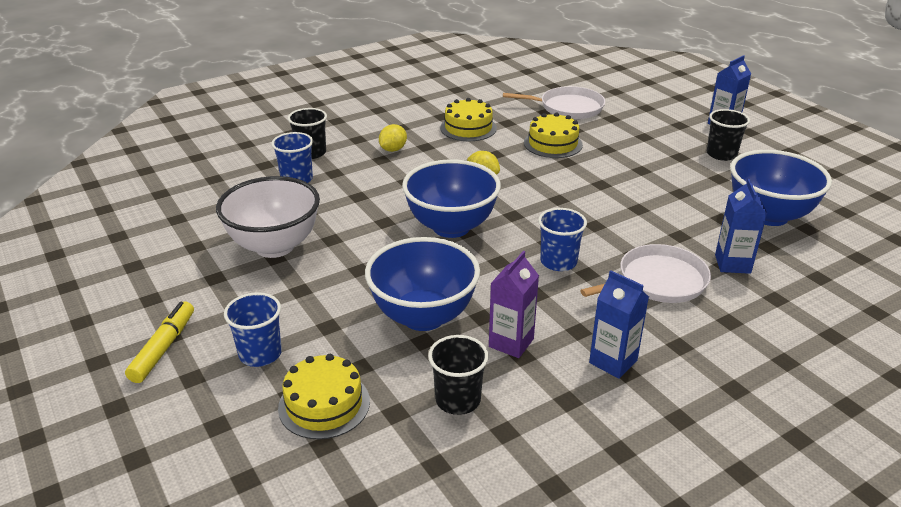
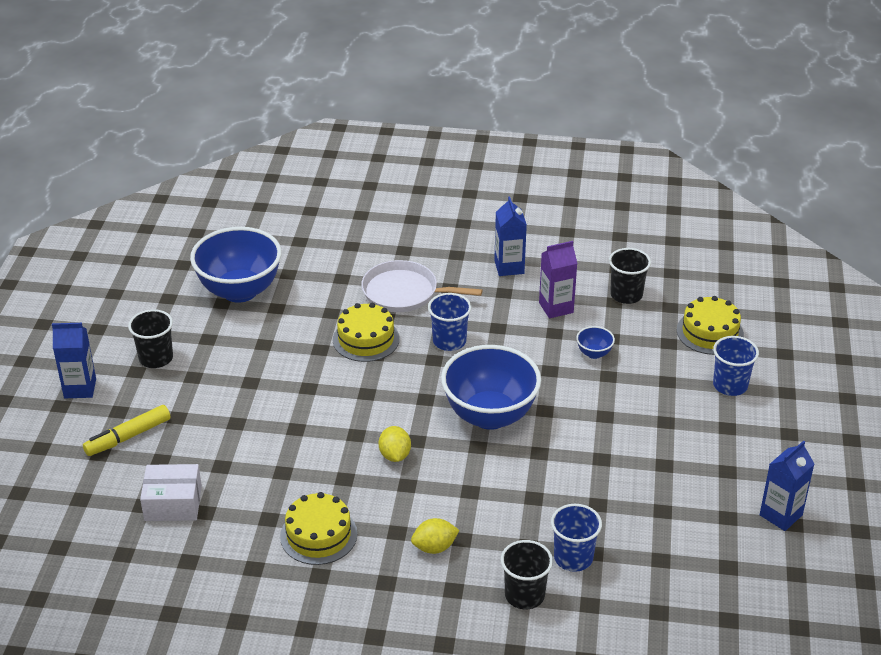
camera: 140 degrees left, 5 degrees up
(164, 348) = (798, 425): yellow marker -> yellow marker (128, 437)
(274, 246) = (656, 478): white bowl -> none
(423, 316) = (594, 353): blue bowl -> blue bowl, size x0.41
(553, 144) = (272, 459): yellow cake -> yellow cake (366, 339)
(568, 107) = (173, 503): white pan -> white box
(732, 264) = (335, 276): blue carton -> blue carton (781, 515)

